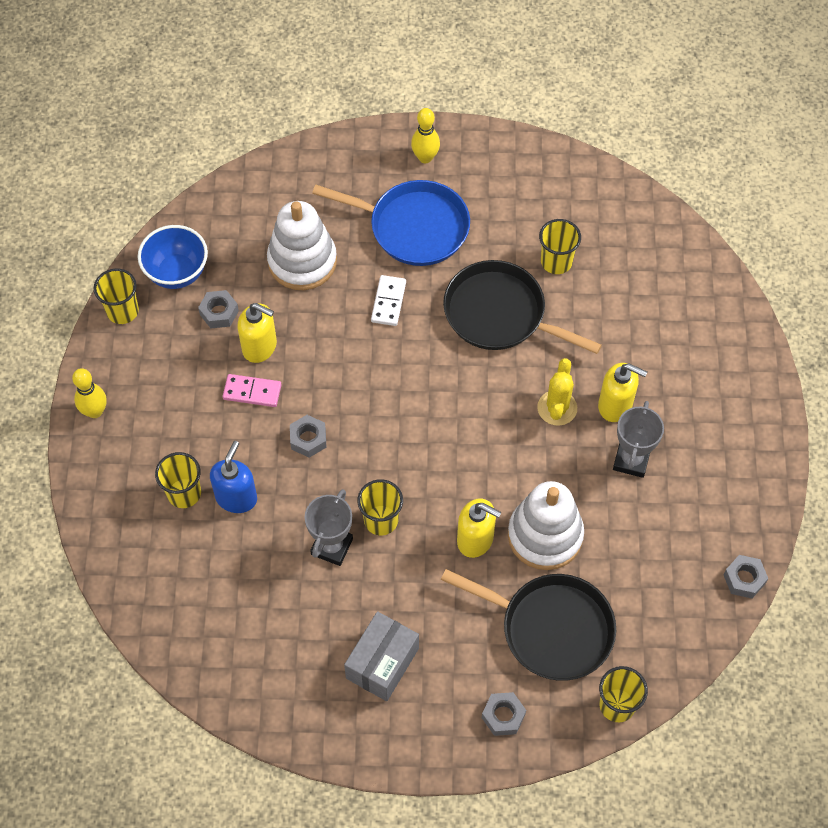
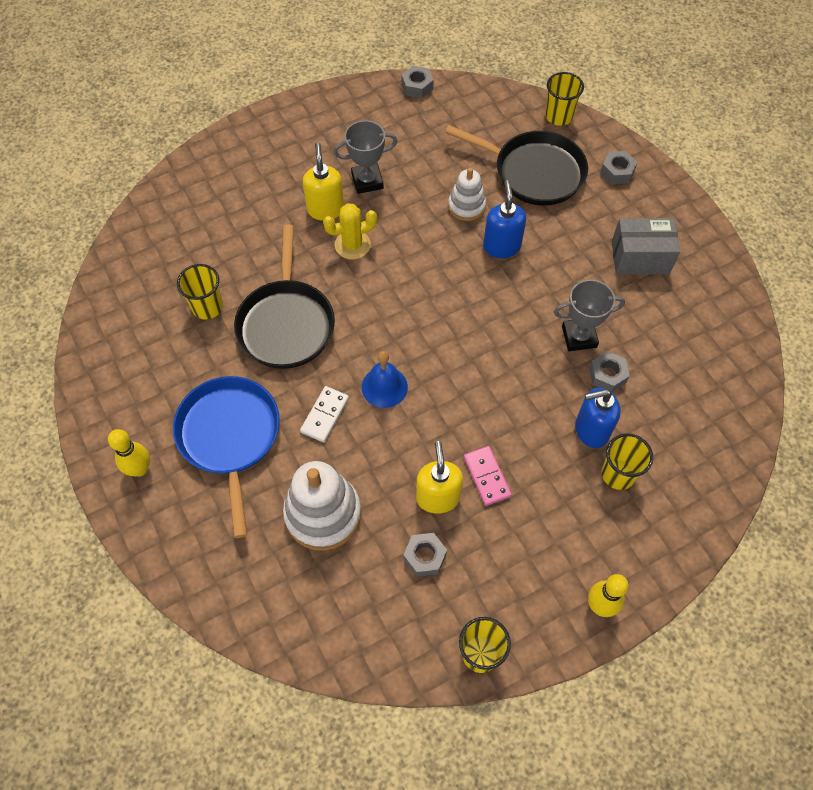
camera: 120 degrees left, 0 degrees up
(177, 273) = (405, 627): blue bowl -> none
(308, 439) = (500, 405): grey nut -> grey nut (607, 375)
(381, 520) = (532, 315): yellow cup -> none
(386, 359) = (384, 387): none -> blue bell
(388, 302) = (325, 415): white domino -> white domino turned 45 degrees counterclockwise
(475, 539) = (501, 246): yellow soap dispenser -> blue soap dispenser
(545, 535) = (466, 206): white stacking toy -> white stacking toy, size x0.59
(551, 628) = (534, 172): black pan -> black pan turned 120 degrees clockwise

